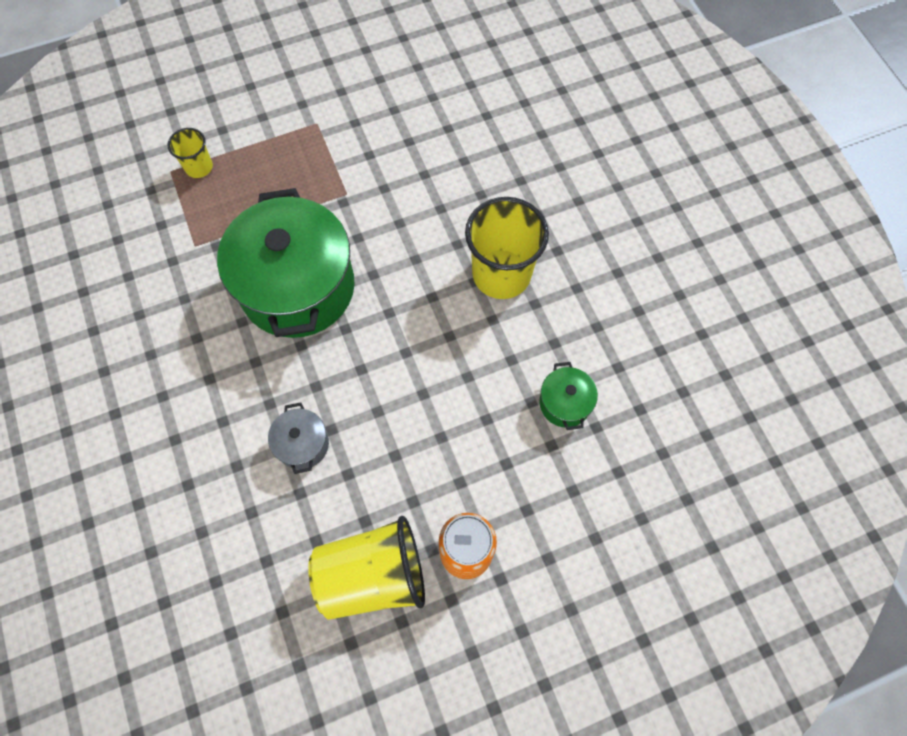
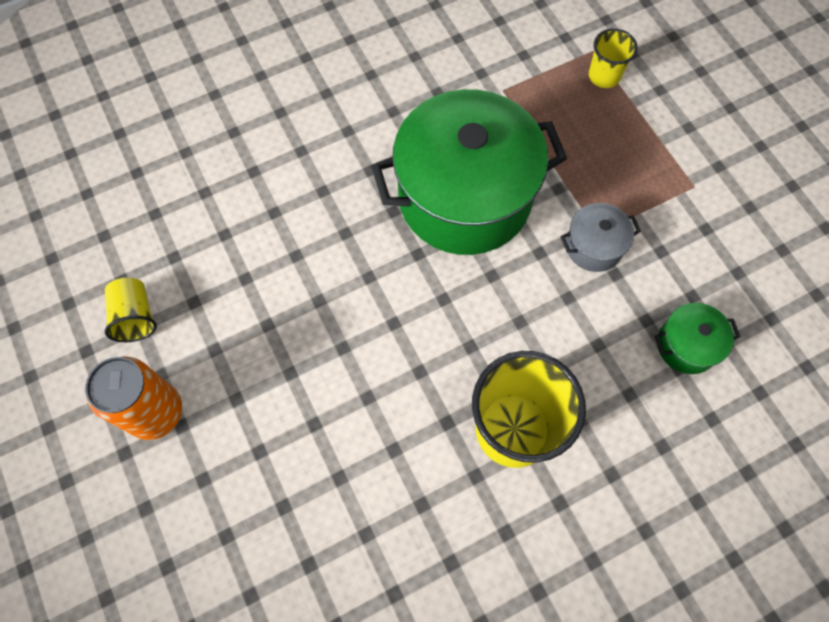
camera: 85 degrees right, 0 degrees up
(303, 444) = (278, 229): grey pot -> grey pot (593, 246)
(373, 575) = (135, 316): yellow cup -> yellow cup, size x0.51
(564, 403) = (339, 521): green pot -> green pot (686, 345)

